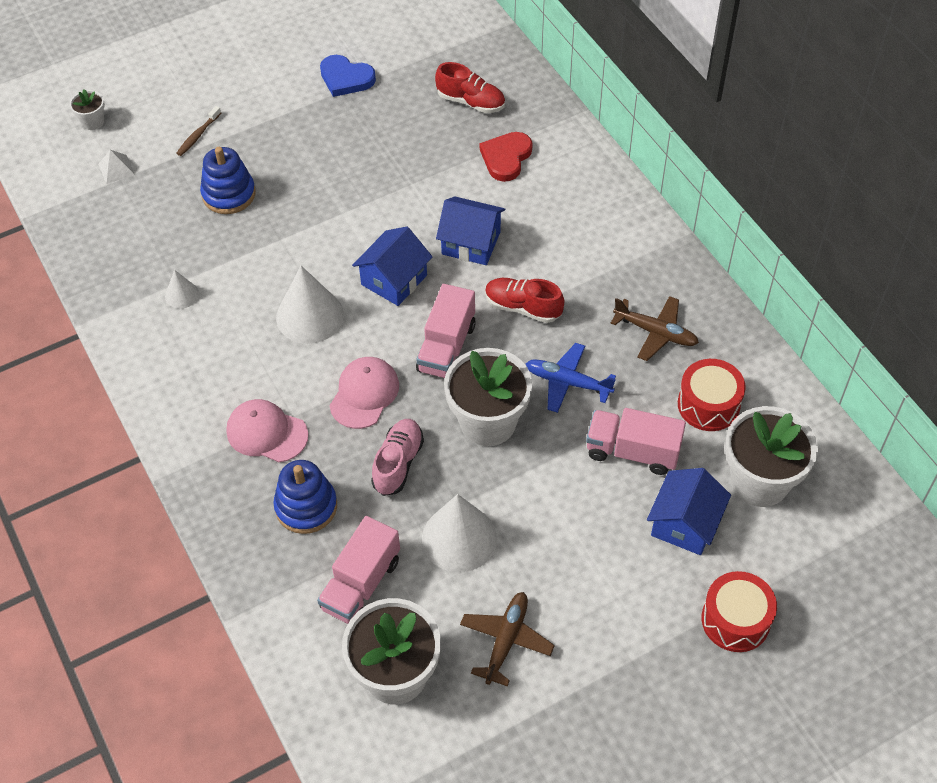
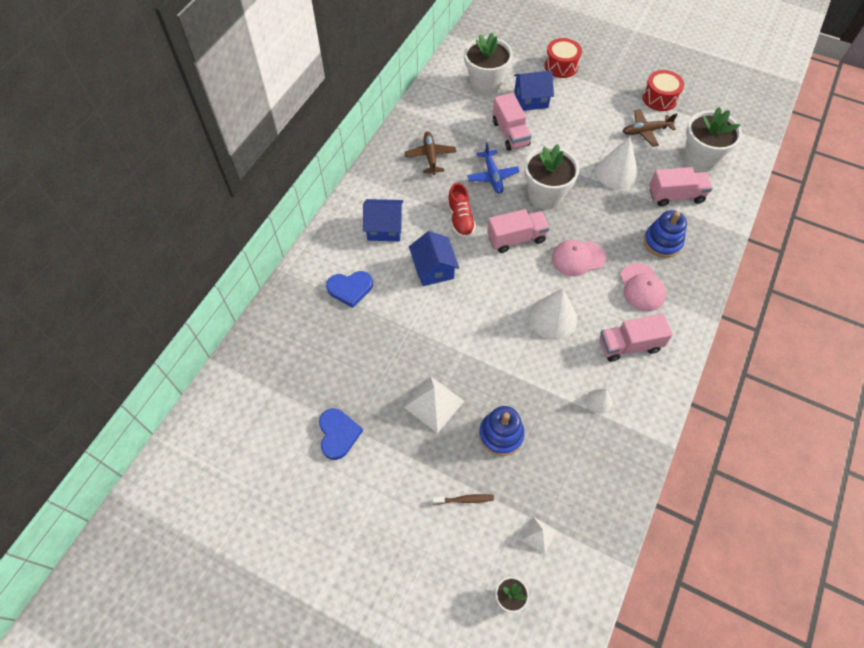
camera: 125 degrees left, 5 degrees up
(212, 366) = (629, 345): none -> pink truck
(309, 160) = (434, 404): none -> white pyramid
(394, 280) = (492, 291): blue house -> blue house (384, 228)
(398, 463) = (603, 219): pink shoe -> none
(471, 102) = (311, 338): red shoe -> none
(506, 158) = (350, 289): red heart -> blue heart
(708, 405) = (458, 118): red drum -> red drum (659, 98)

